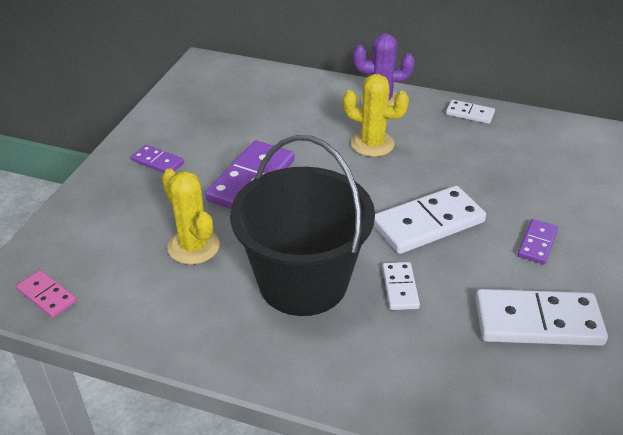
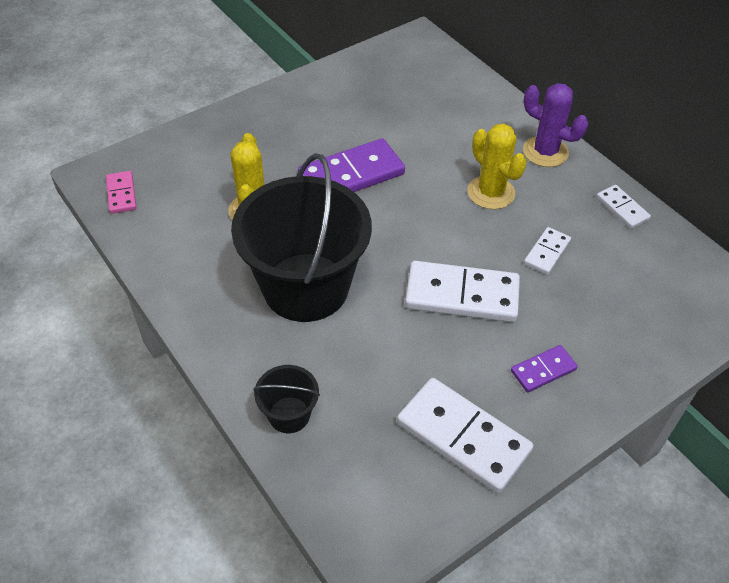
camera: 35 degrees right, 10 degrees up
(158, 162) = (293, 120): purple domino -> none
(395, 388) = (289, 415): none -> black bucket
(400, 288) = (377, 337): white domino -> white domino (547, 252)

